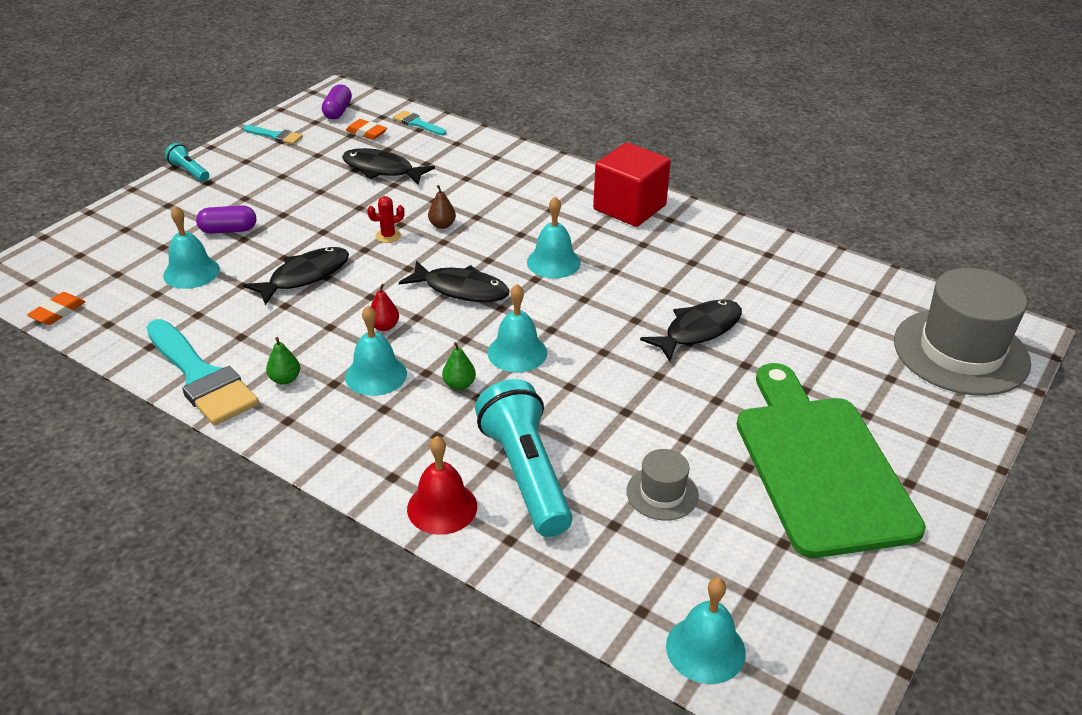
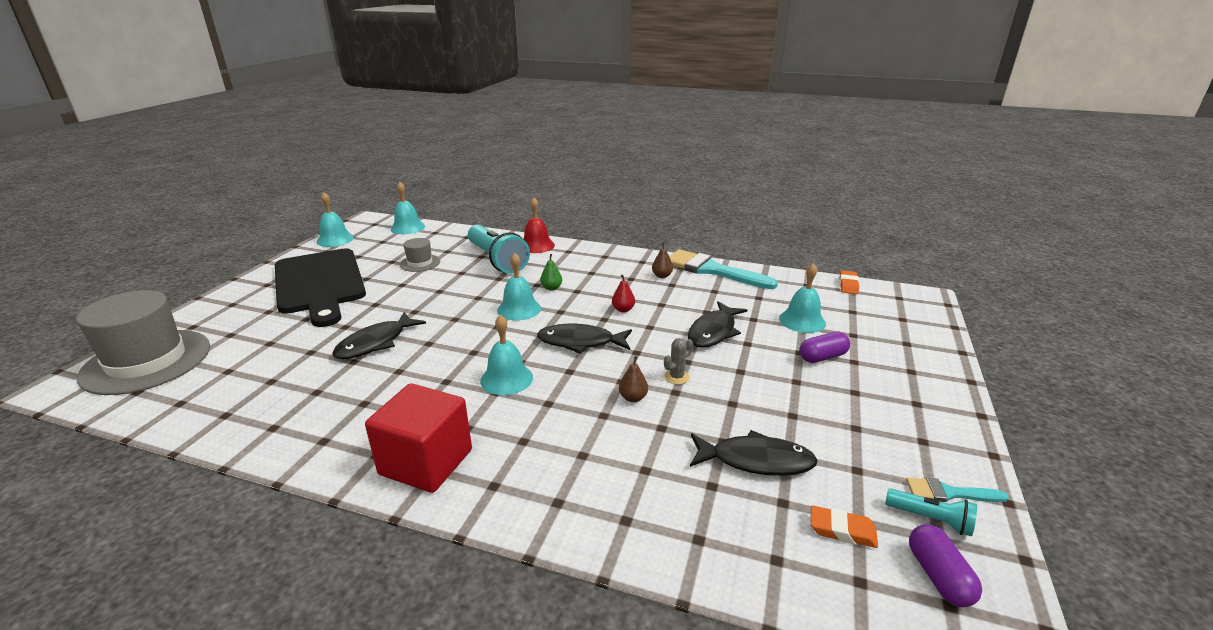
camera: 165 degrees right, 10 degrees down
(189, 171) = (956, 412): turquoise flashlight -> turquoise flashlight (930, 519)
(285, 379) = (662, 276): green pear -> brown pear
(376, 375) = (608, 285): turquoise bell -> turquoise bell (335, 239)
(388, 236) = (676, 377): red cactus -> grey cactus
(417, 123) = (790, 575): turquoise brush -> none
(820, 466) = (320, 283): green cutting board -> black cutting board

